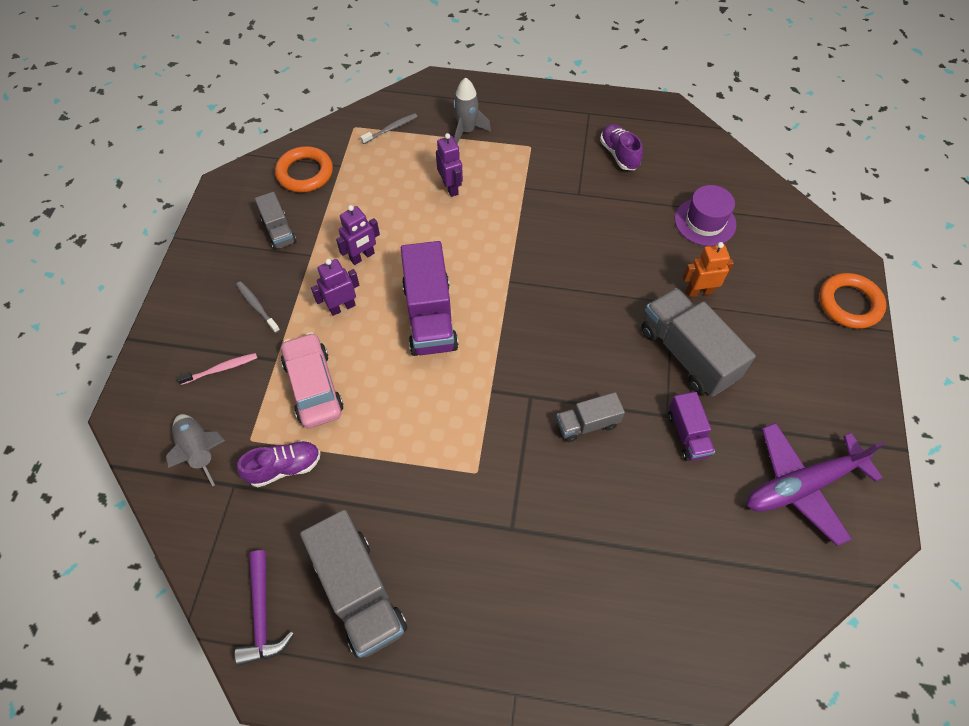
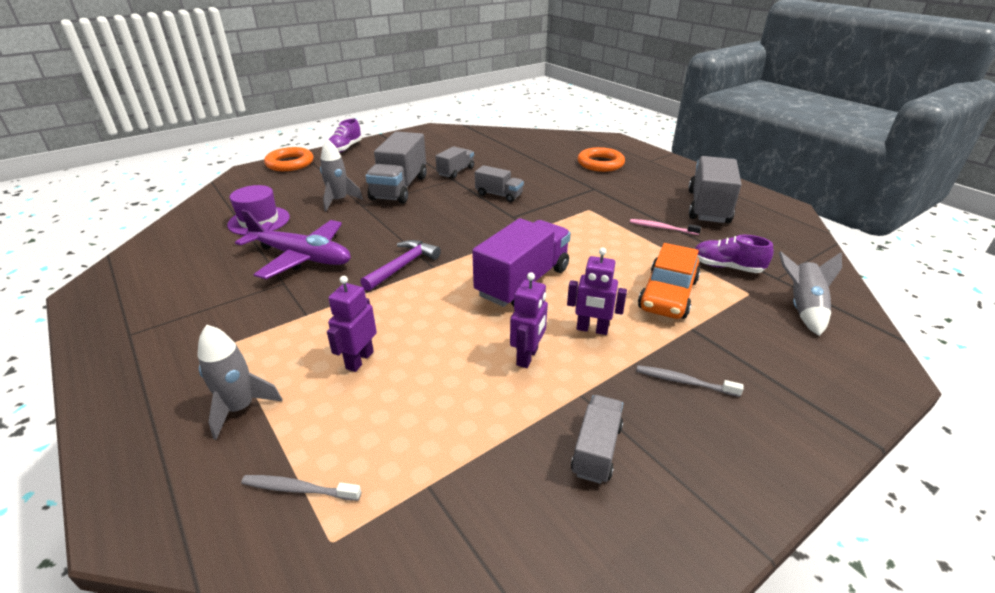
camera: 135 degrees left, 25 degrees down
(221, 369) = (756, 351): pink toothbrush -> pink toothbrush (662, 228)
(257, 306) = (684, 382): grey toothbrush -> grey toothbrush turned 105 degrees clockwise
(262, 614) = (780, 224): purple hammer -> purple hammer (402, 266)
(305, 173) = (486, 514): orange ring -> orange ring (600, 163)
(313, 386) = (667, 294): pink car -> orange car
(362, 257) = (527, 357): purple robot -> purple robot turned 105 degrees clockwise
(619, 154) = (198, 287): purple shoe -> purple shoe (345, 148)
(687, 434) = (456, 171): purple truck -> grey truck
(699, 291) = (339, 201): orange robot -> grey rocket
(802, 485) = (438, 144): purple plane -> purple plane (301, 257)

